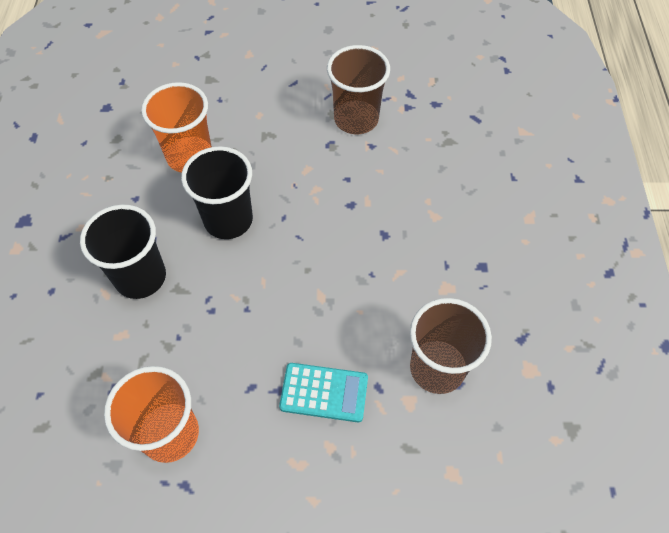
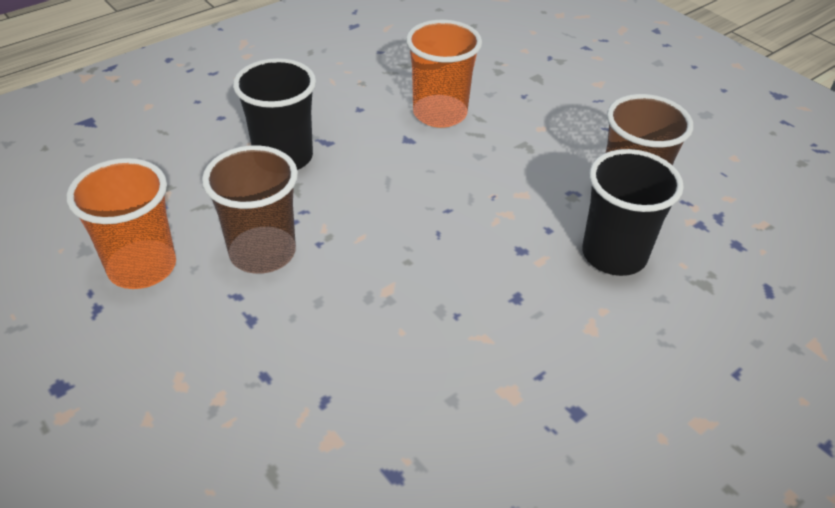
camera: 50 degrees right, 15 degrees down
(228, 220) = (401, 175): black cup -> black cup (614, 255)
(324, 392) = (278, 356): turquoise calculator -> none
(437, 368) = (397, 443): brown cup -> brown cup (262, 253)

